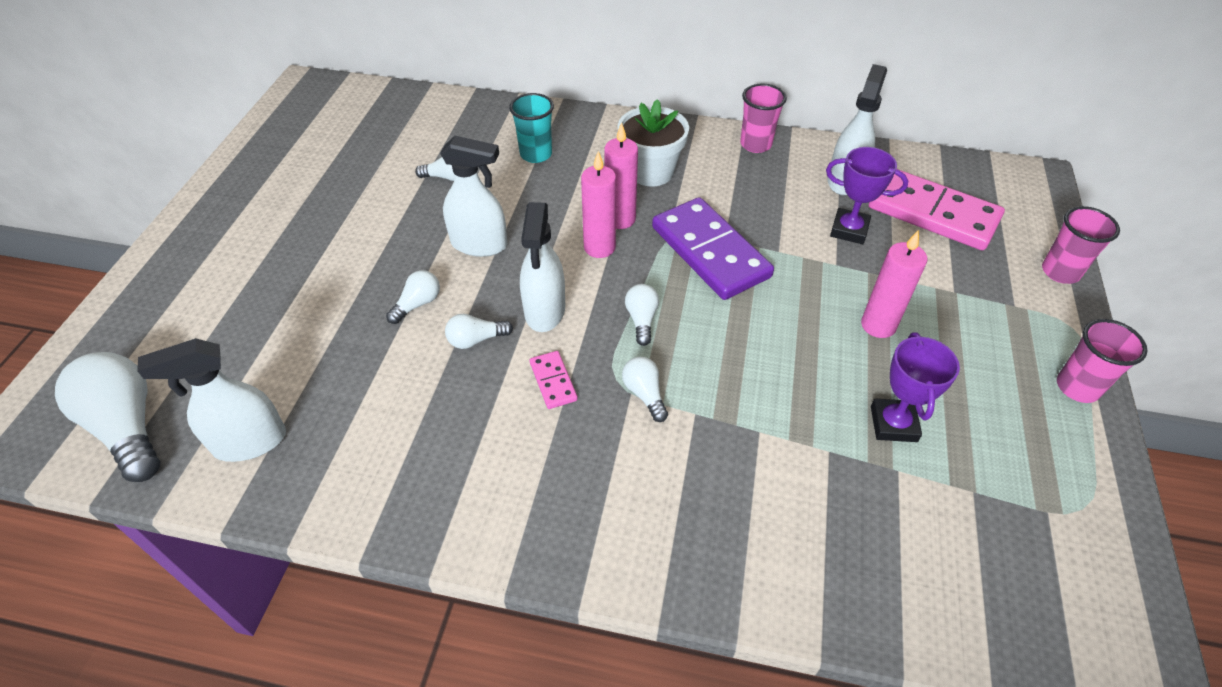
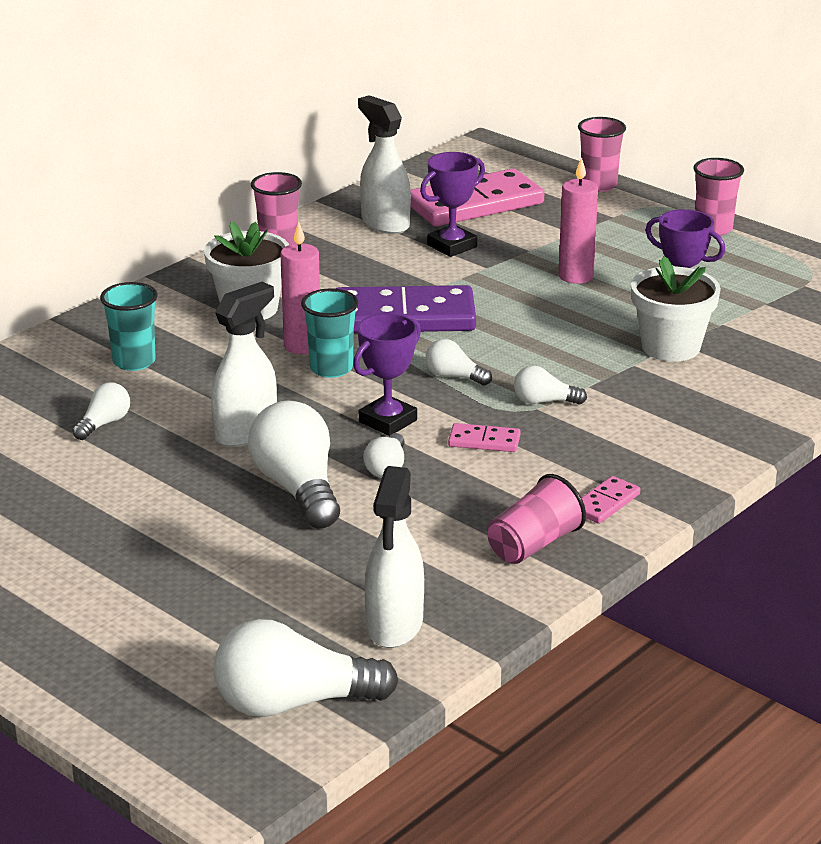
camera: 60 degrees left, 20 degrees down
(408, 484) = (533, 545): none -> pink cup
(417, 304) = (298, 488): white light bulb -> white light bulb, size x1.99
(502, 509) = (605, 503): none -> pink domino
(545, 311) = (388, 421): white spray bottle -> purple trophy
(599, 247) = (331, 368): pink candle -> turquoise cup
(814, 446) = (671, 347): none -> white flower pot

